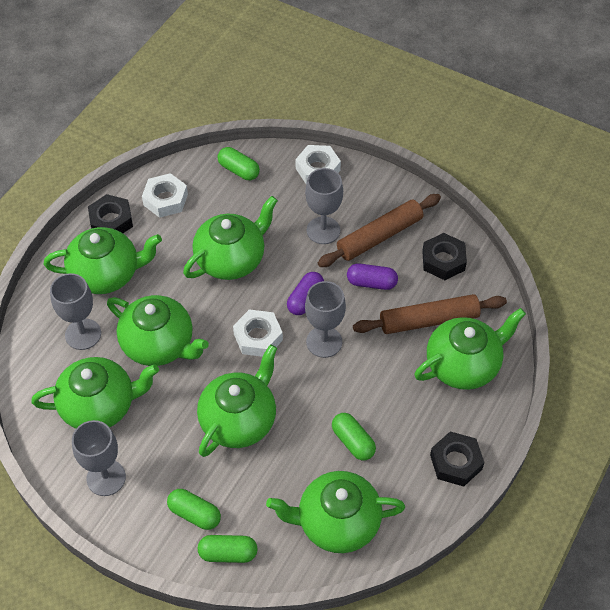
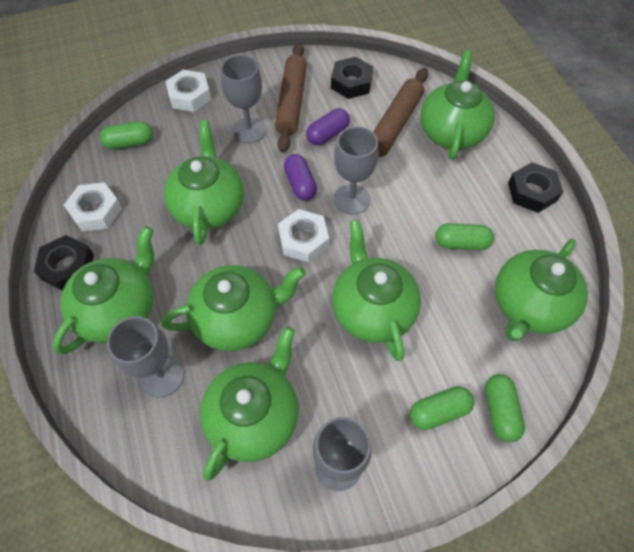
camera: 50 degrees left, 5 degrees up
(228, 553) = (500, 411): green capsule -> green capsule turned 45 degrees counterclockwise

